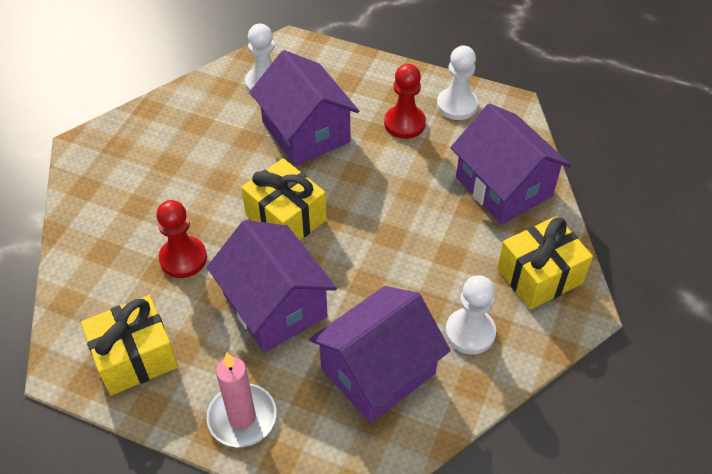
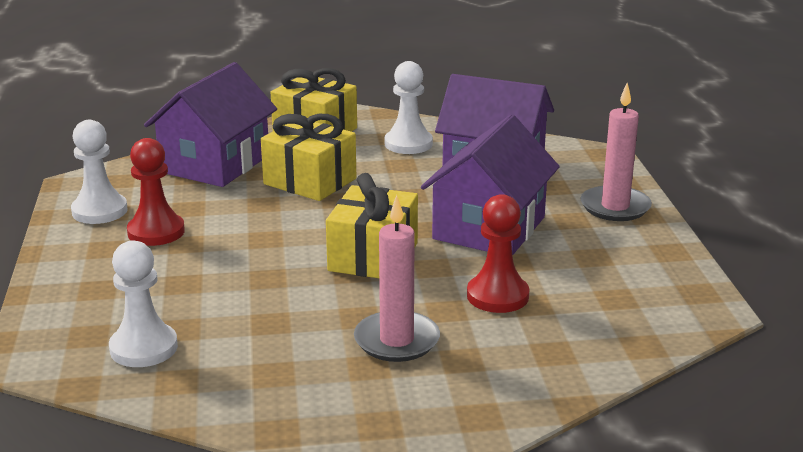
camera: 120 degrees left, 25 degrees down
(135, 357) = (639, 276): yellow gift -> yellow gift (310, 181)
(180, 185) = (396, 340): none -> pink candle
(306, 132) = (222, 287): purple house -> none

